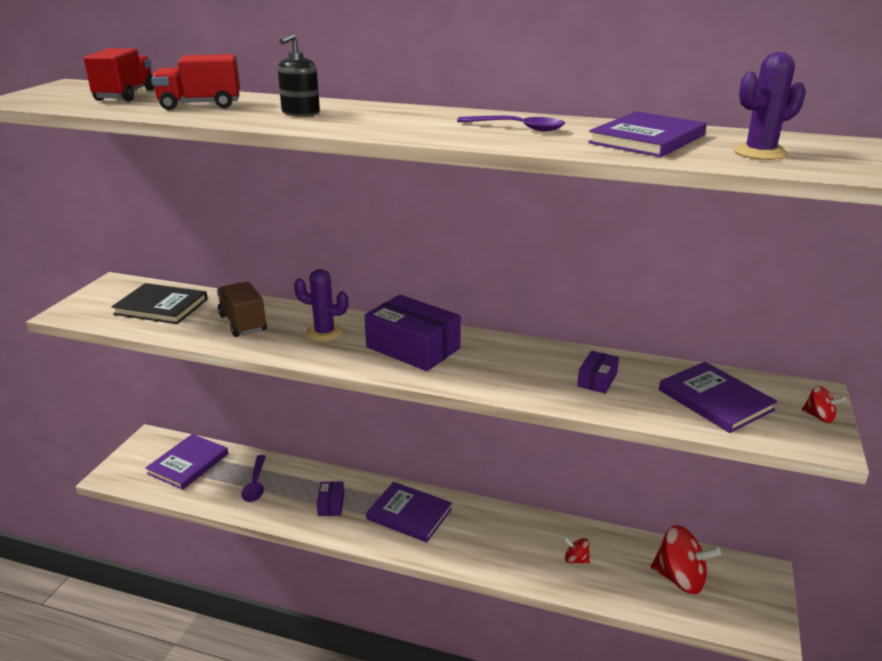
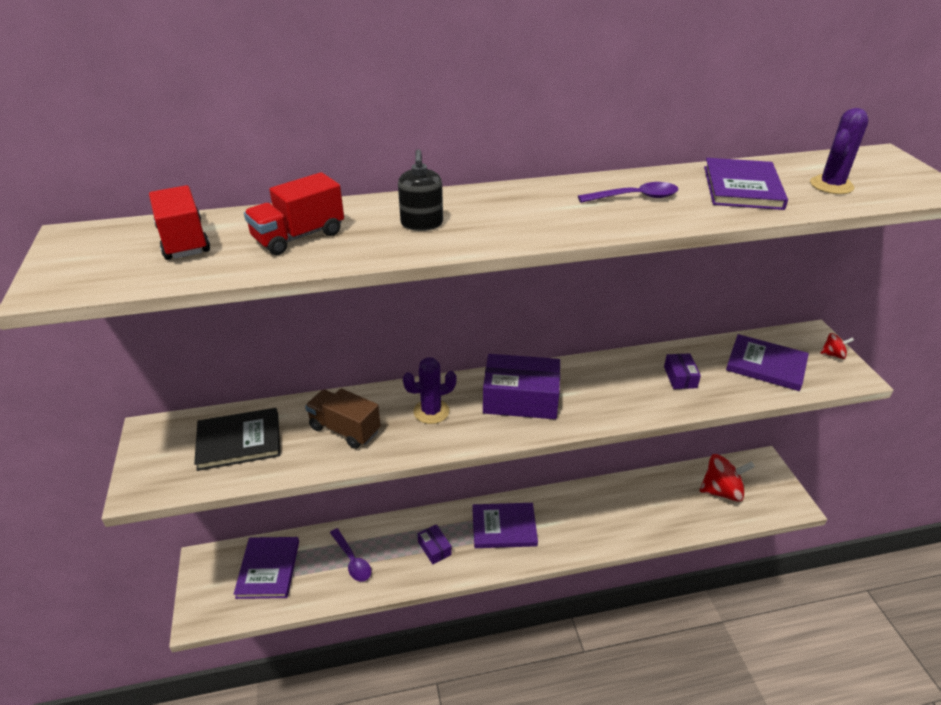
camera: 30 degrees left, 10 degrees up
(576, 559) = (649, 508): red spinning top -> none

